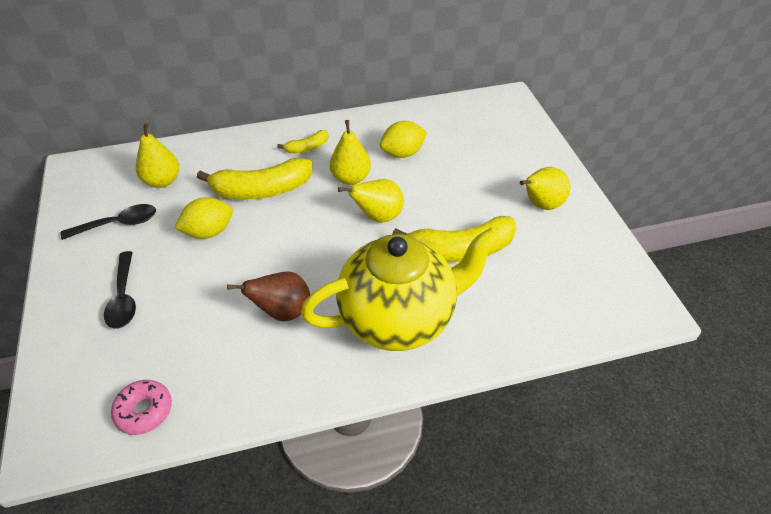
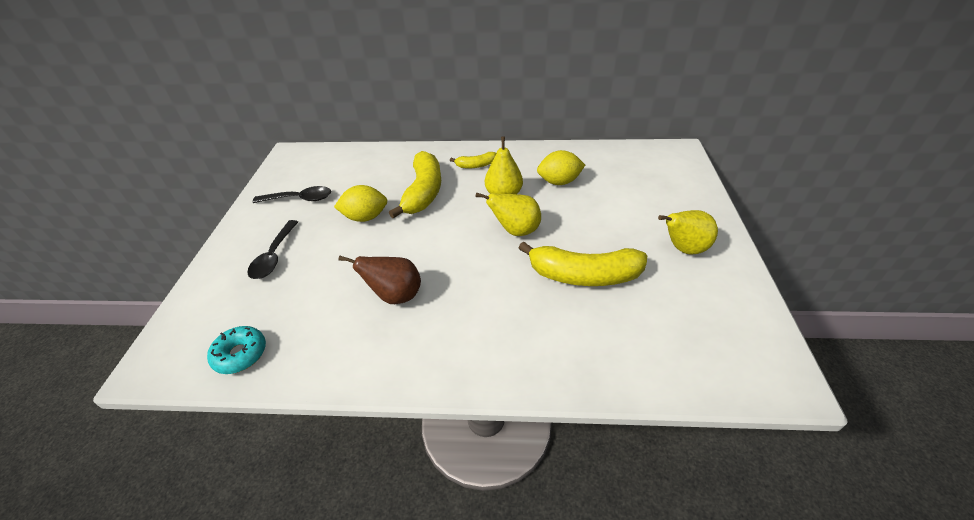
camera: 20 degrees right, 5 degrees down
(144, 411) = (240, 354): pink donut -> turquoise donut
(162, 181) = (348, 173): yellow pear -> none
(262, 190) = (423, 192): yellow banana -> yellow banana turned 90 degrees counterclockwise
(399, 318) = (500, 326): yellow teapot -> none

